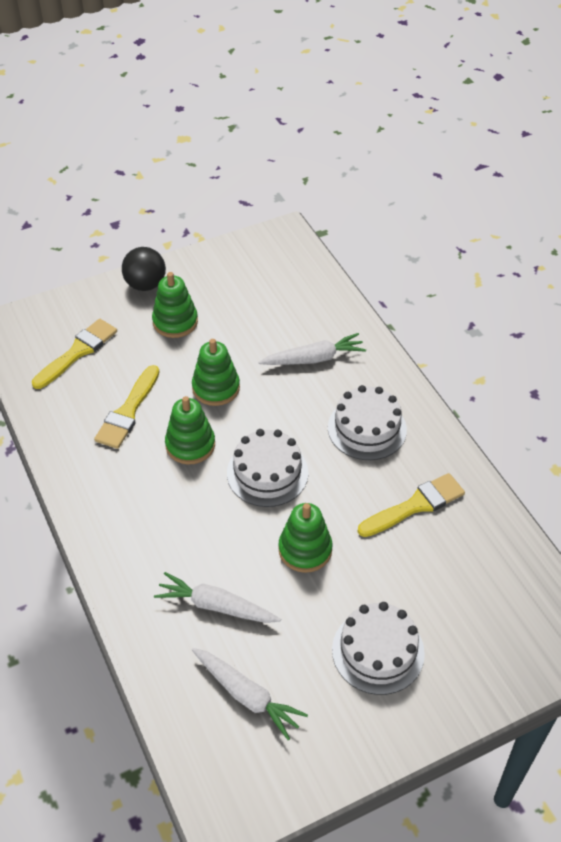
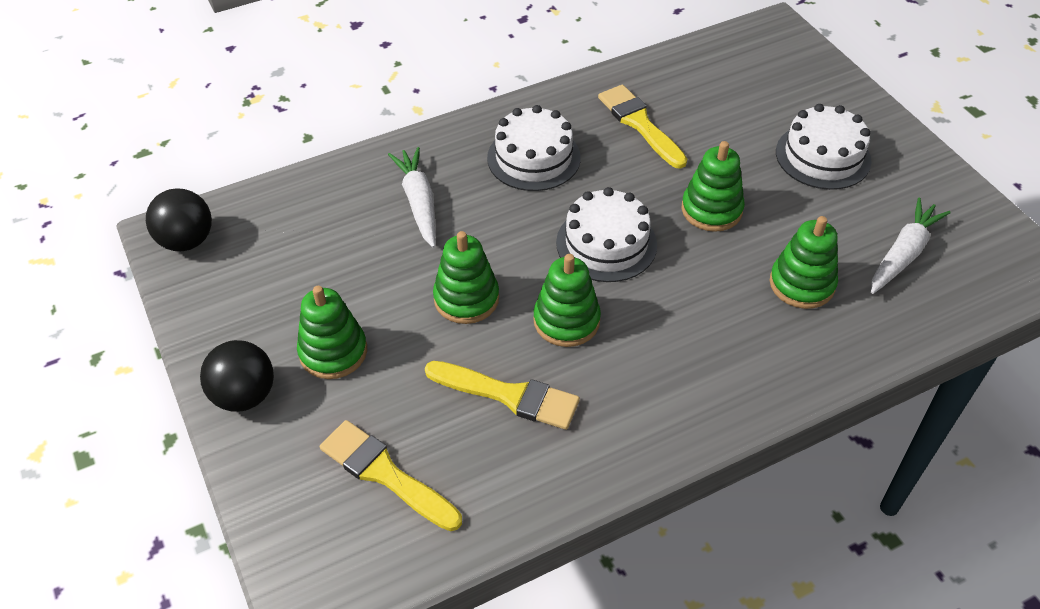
camera: 90 degrees left, 0 degrees up
(216, 606) = (802, 284): white carrot -> green stacking toy
(277, 243) = (187, 241): none -> black ball

